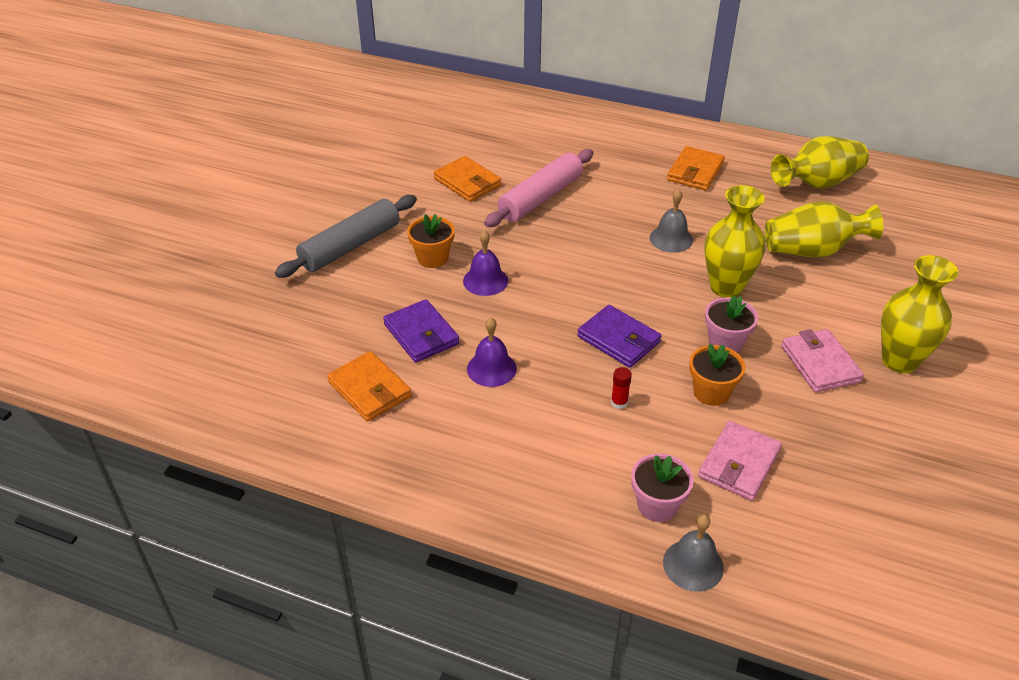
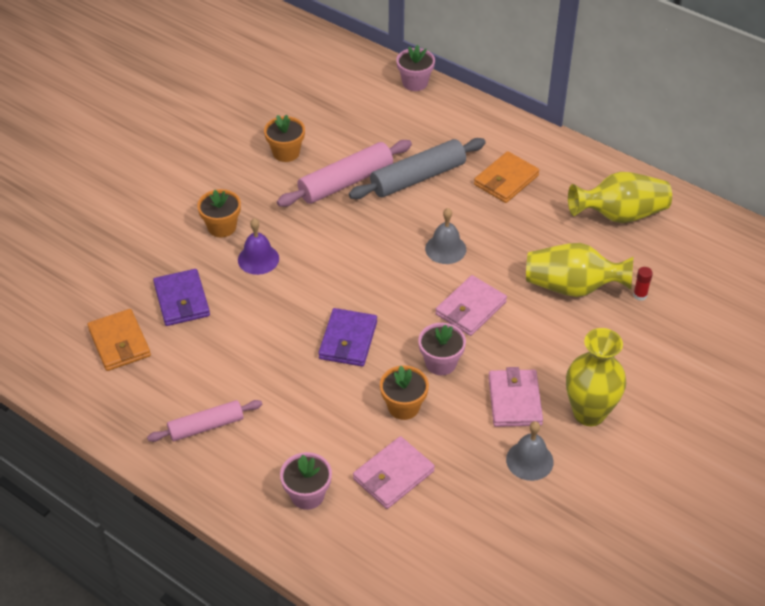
camera: 15 degrees right, 5 degrees up
(350, 246) = (155, 201): grey rolling pin -> grey rolling pin (417, 177)
(467, 182) = (286, 152): orange wallet -> orange flower pot
(491, 368) = (227, 345): purple bell -> none
(508, 457) = (206, 426): none -> pink rolling pin
(564, 107) = (415, 83): none -> pink flower pot
(618, 339) = (348, 340): purple wallet -> purple wallet turned 45 degrees clockwise
(619, 402) = (320, 399): red glue stick -> red glue stick (640, 295)
(693, 565) = (311, 550): grey bell -> grey bell (529, 460)
(726, 287) = (470, 308): yellow vase -> pink wallet

